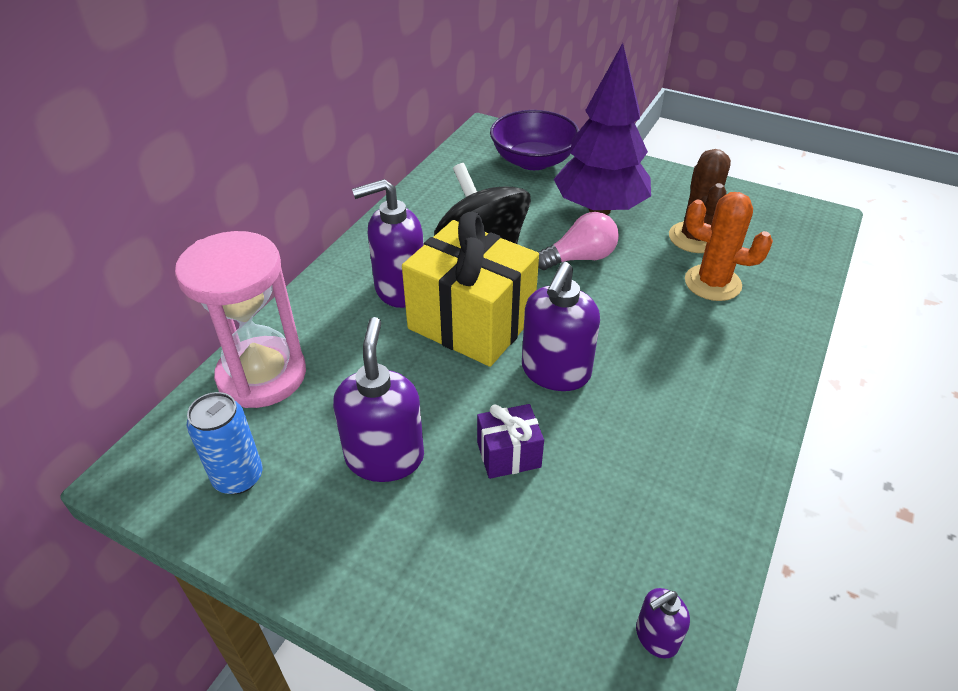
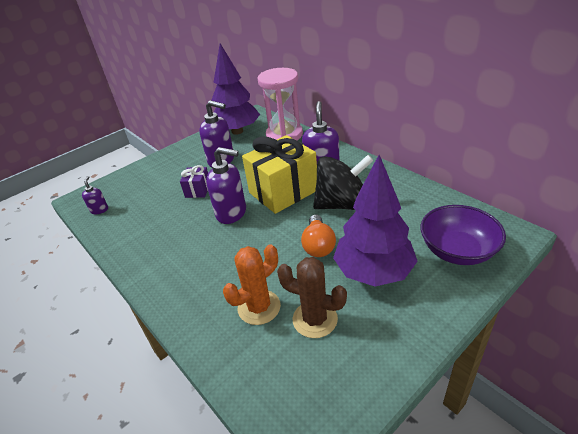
camera: 115 degrees right, 5 degrees down
(238, 477) = (237, 131): blue can -> purple tree
(555, 372) = (231, 213): purple soap dispenser -> purple soap dispenser turned 150 degrees clockwise
(580, 258) = (318, 245): pink light bulb -> orange light bulb

